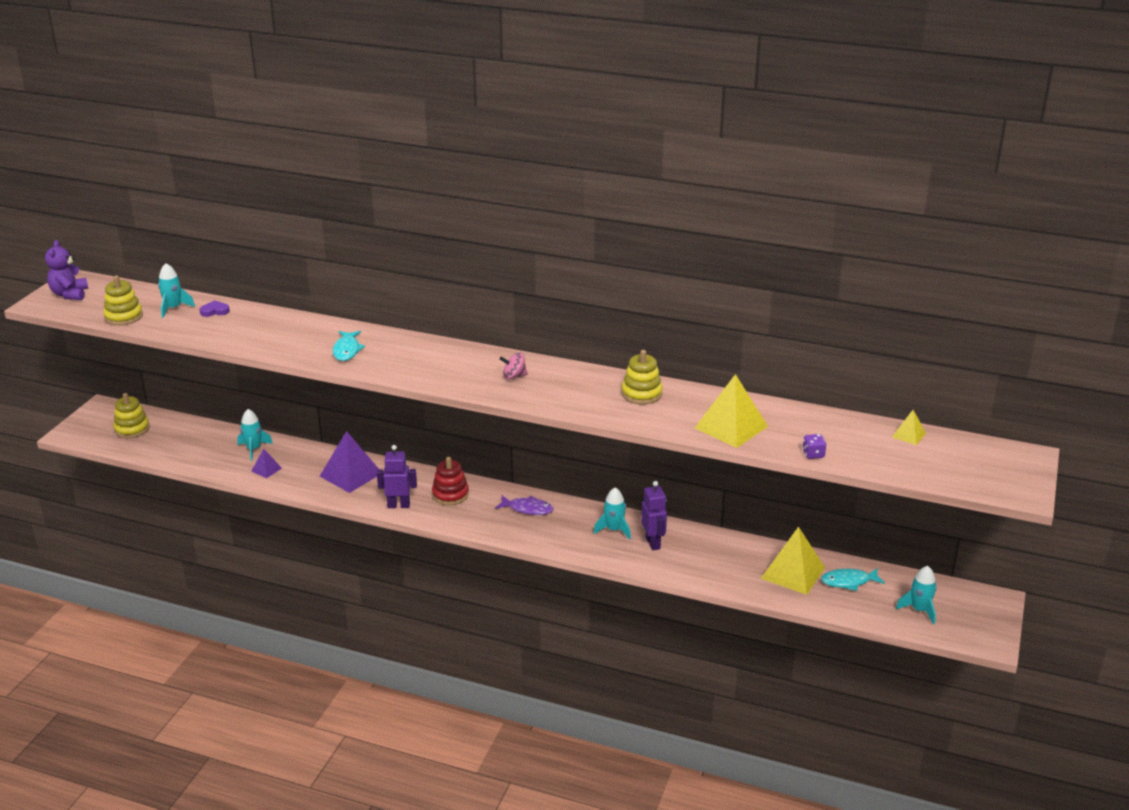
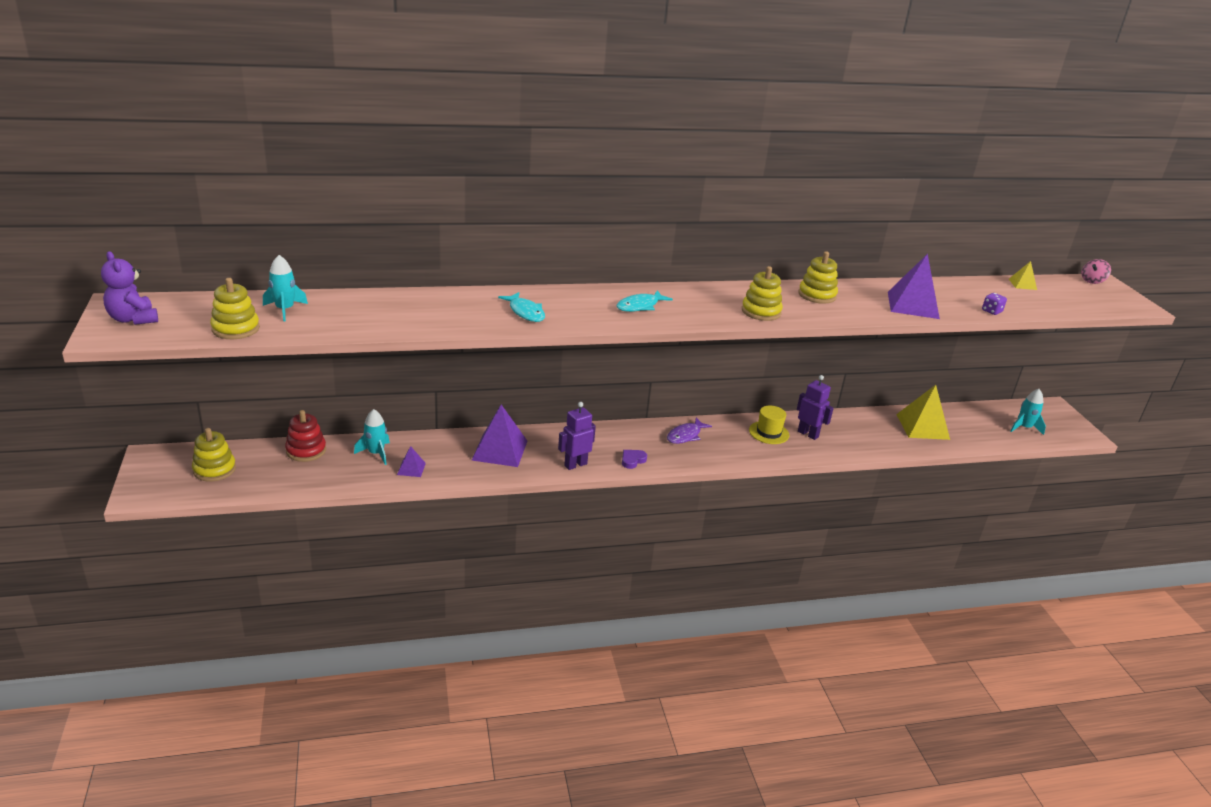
camera: 35 degrees left, 0 degrees up
(215, 311) = (336, 304): purple heart -> purple heart (632, 460)
(450, 494) = (609, 442): red stacking toy -> red stacking toy (306, 450)
(514, 376) = (702, 303): pink spinning top -> pink spinning top (1092, 281)
(528, 509) = (685, 435): purple fish -> purple fish turned 150 degrees clockwise
(557, 397) = (761, 312): none -> yellow stacking toy
(614, 530) = (769, 432): turquoise rocket -> yellow hat
(731, 427) = (913, 305): yellow pyramid -> purple pyramid
(848, 582) = (962, 422): turquoise fish -> turquoise fish (640, 306)

